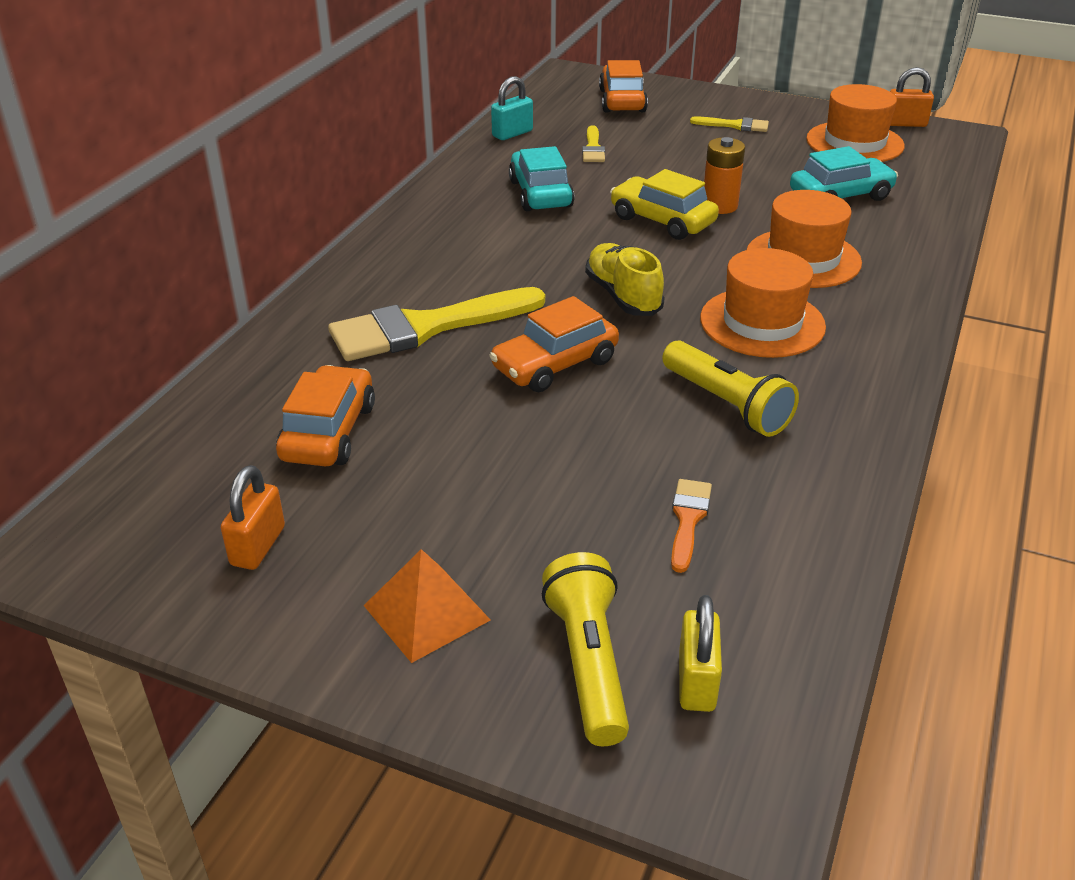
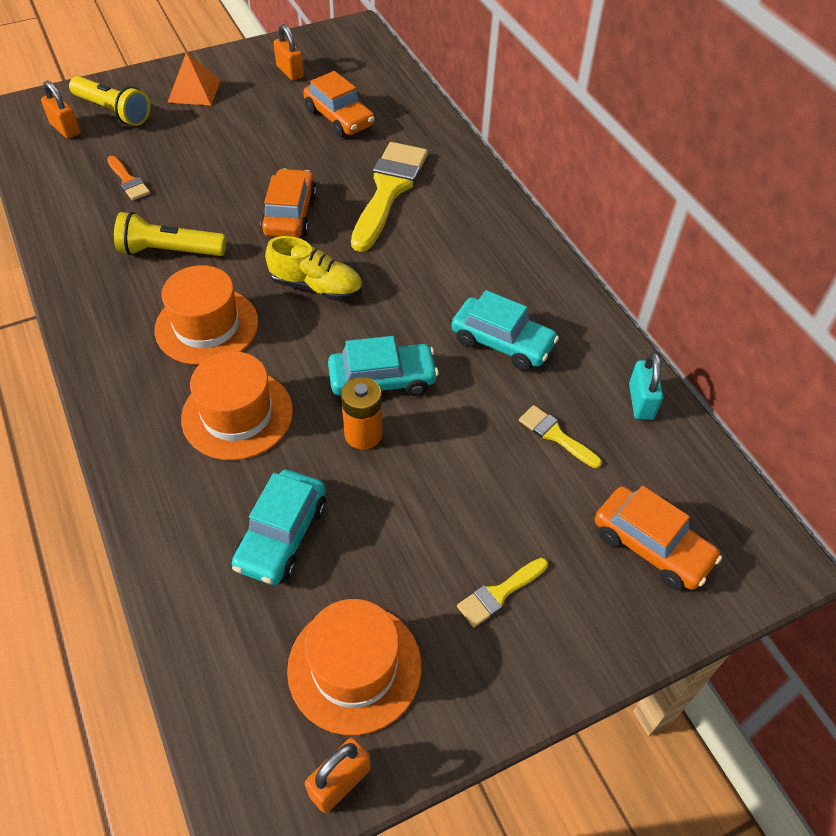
camera: 130 degrees right, 15 degrees up
(662, 220) = (382, 380): yellow car -> turquoise car
(696, 681) = (65, 129): yellow padlock -> orange padlock

